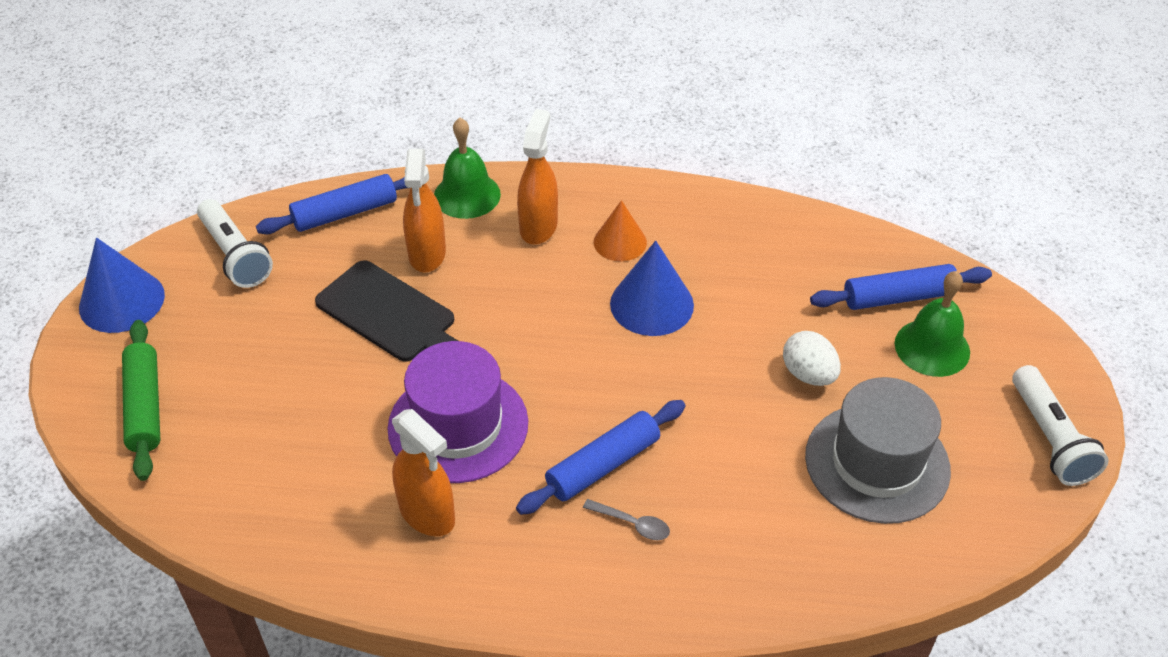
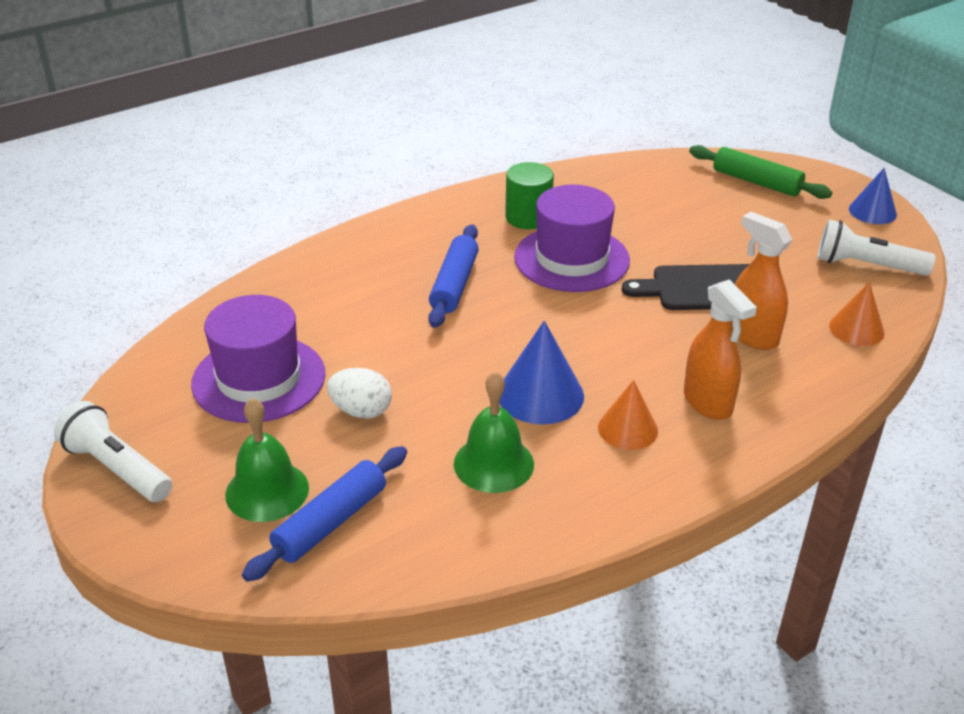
camera: 140 degrees right, 10 degrees down
(122, 301) = (872, 211): blue cone -> blue cone, size x0.67
(345, 213) = (856, 329): blue rolling pin -> orange cone
(427, 514) = (528, 217): orange spray bottle -> green cylinder
(467, 195) = (800, 394): green bell -> green bell (493, 463)
(632, 524) = (402, 268): grey spoon -> none
(877, 463) = (259, 379): grey hat -> purple hat

